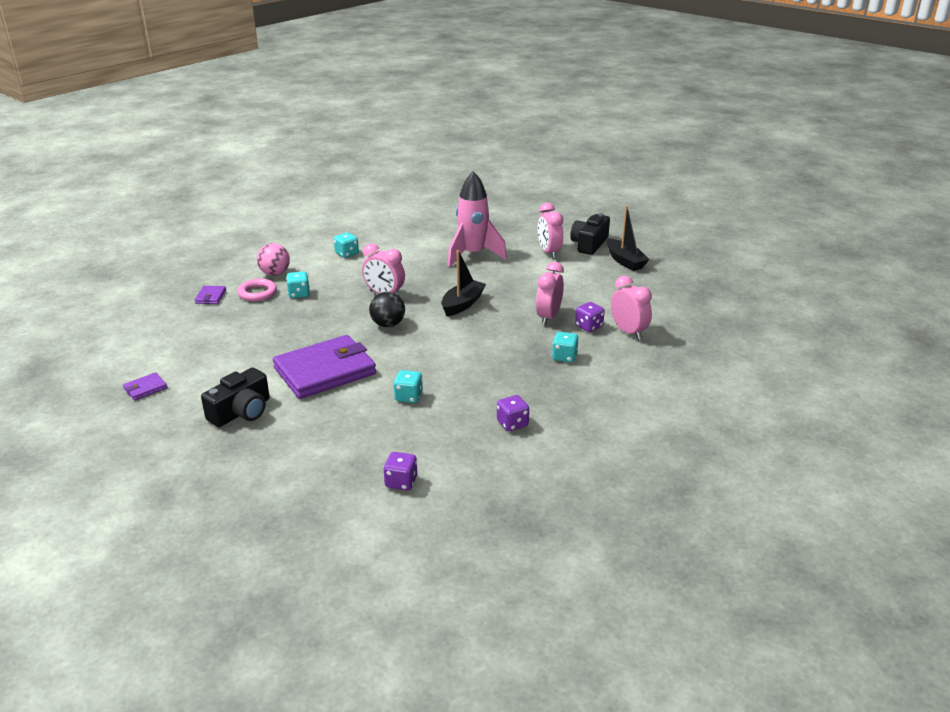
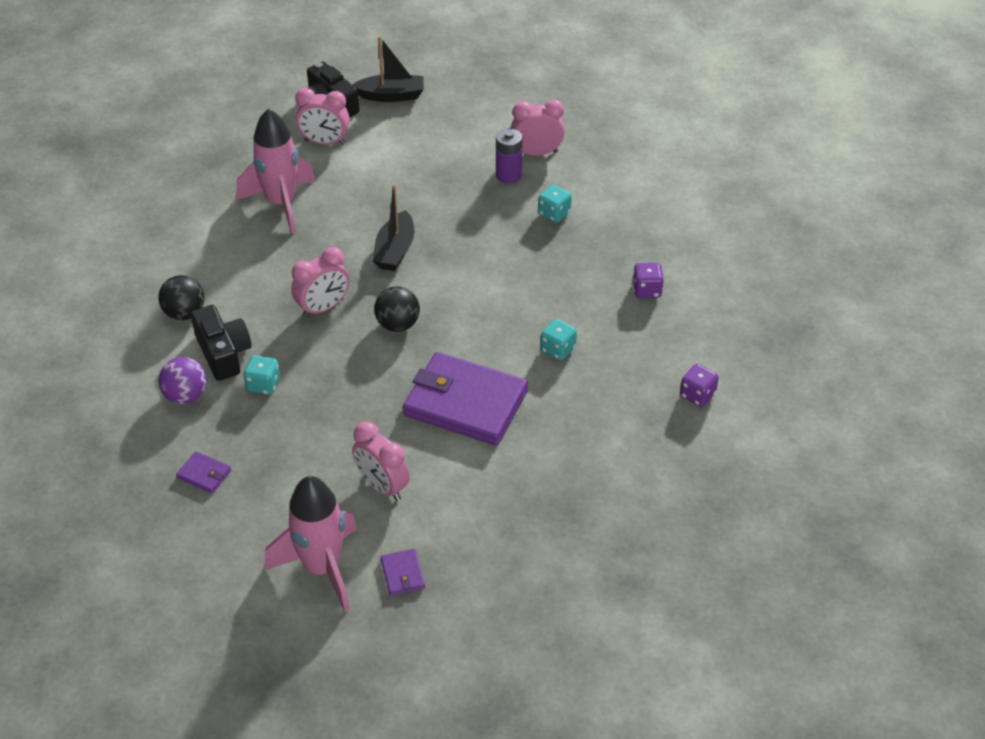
camera: 65 degrees left, 15 degrees up
(142, 357) = (322, 568): none -> pink rocket
(241, 412) = (507, 492): black camera -> black camera (223, 353)
(257, 293) = (230, 424): pink ring -> none
(275, 273) = (186, 396): pink ball -> purple ball
(325, 371) = (465, 403): purple wallet -> purple wallet turned 60 degrees counterclockwise
(347, 254) = (185, 313): turquoise dice -> black ball
(462, 304) = (395, 251): black boat -> black boat turned 135 degrees counterclockwise
(548, 317) = (470, 196): pink clock -> pink clock (382, 486)
(589, 326) = (508, 175): purple dice -> purple battery

